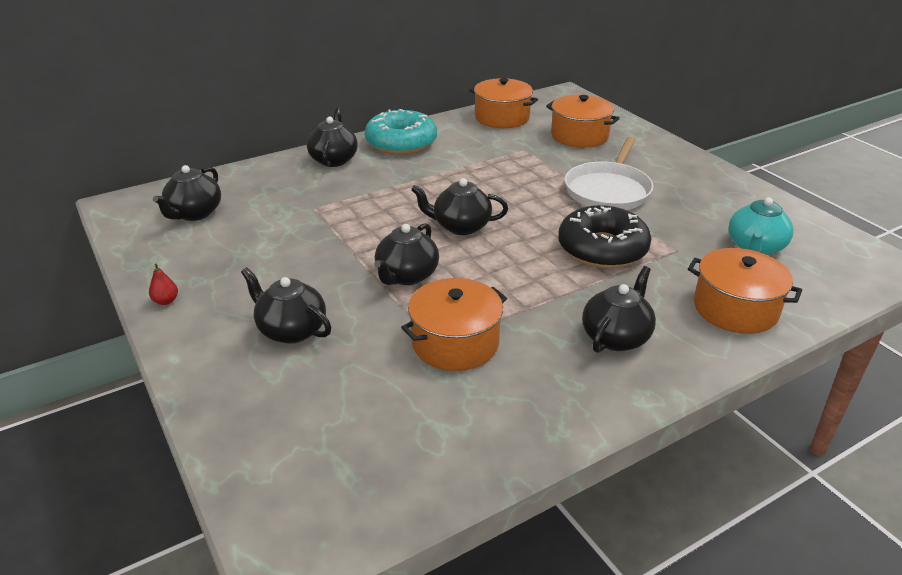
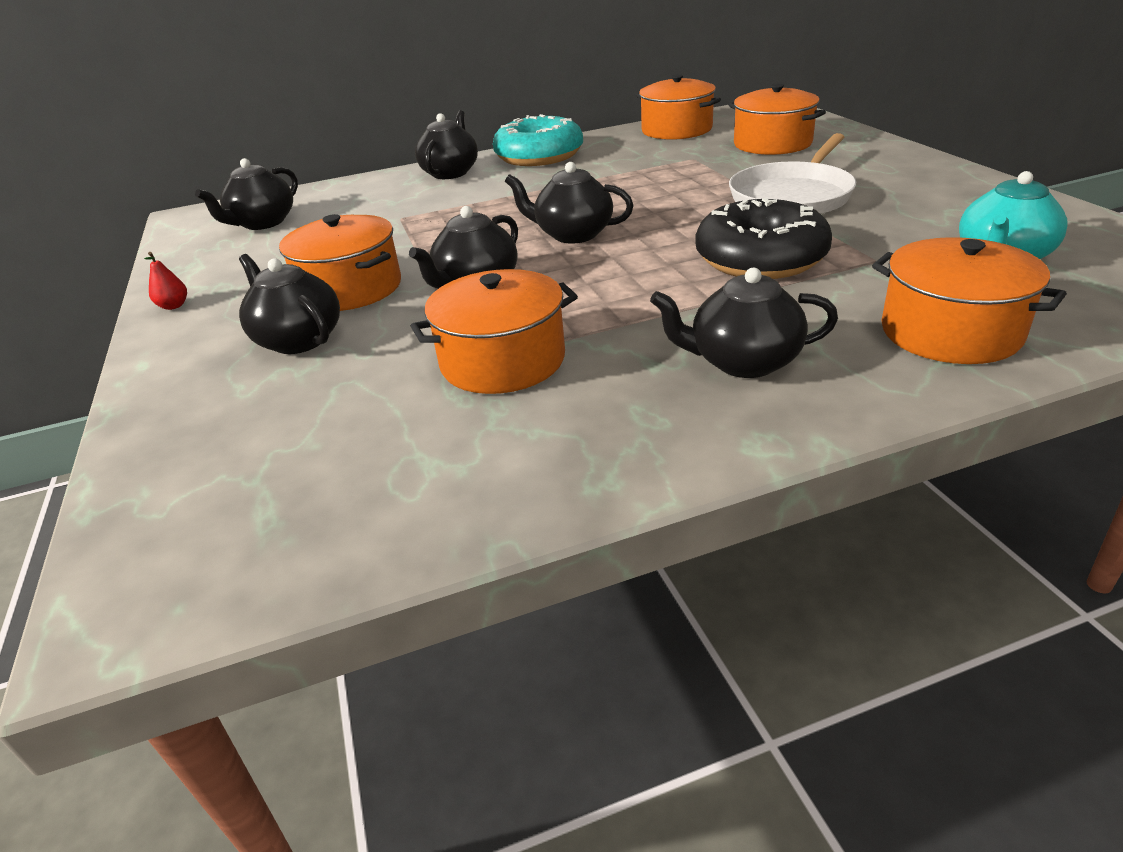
camera: 15 degrees right, 0 degrees up
(308, 281) = (350, 289): none -> orange pot
(616, 337) = (743, 362): black teapot -> black teapot turned 135 degrees counterclockwise

